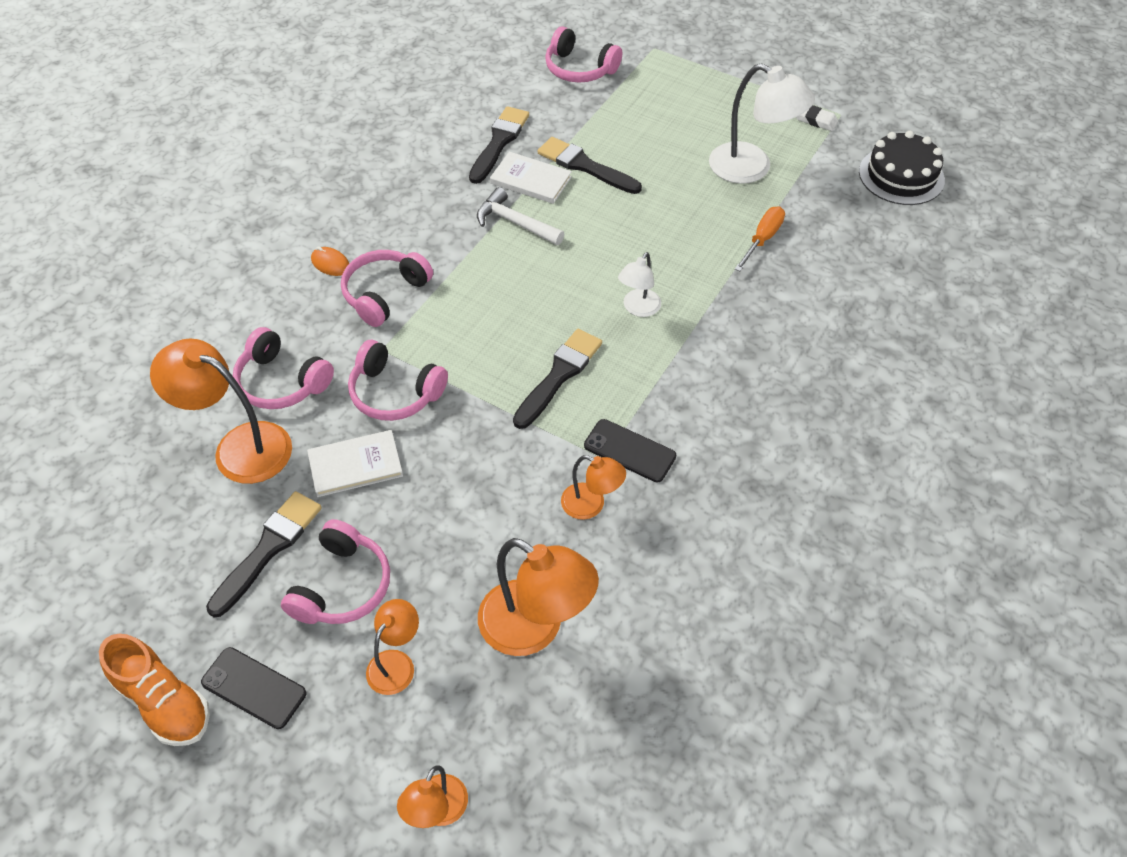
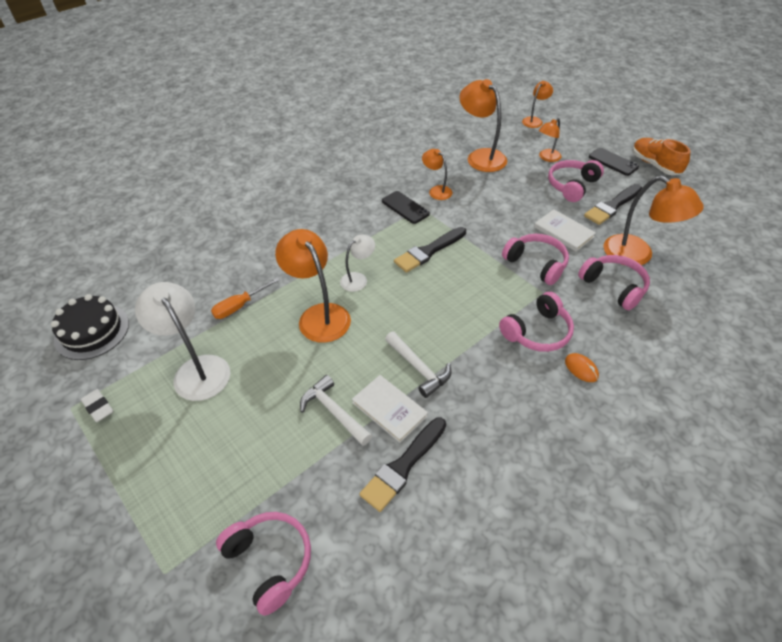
camera: 160 degrees left, 5 degrees down
(355, 465) = (563, 232): white book -> white book turned 45 degrees clockwise
(585, 166) = (334, 412): black brush -> white hammer
(659, 251) = (319, 315): none -> orange lamp

